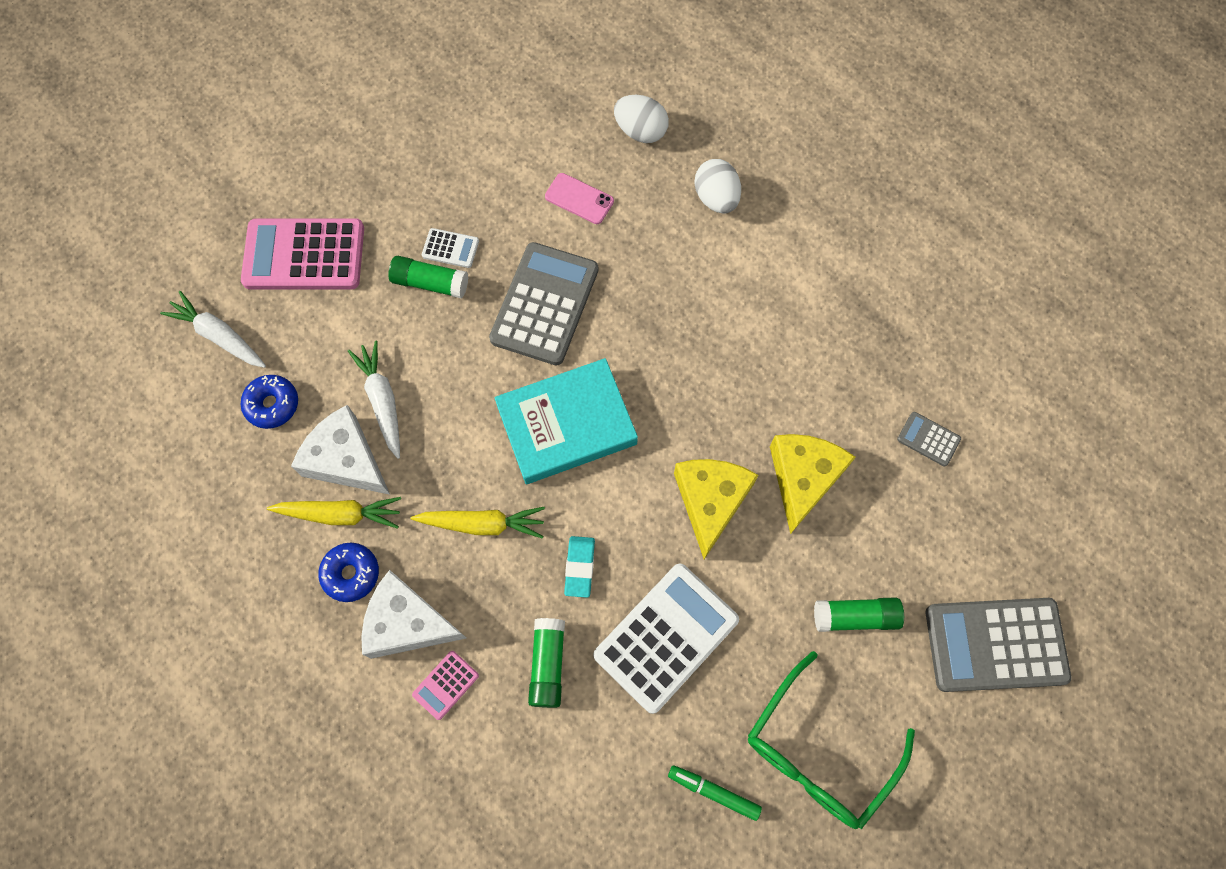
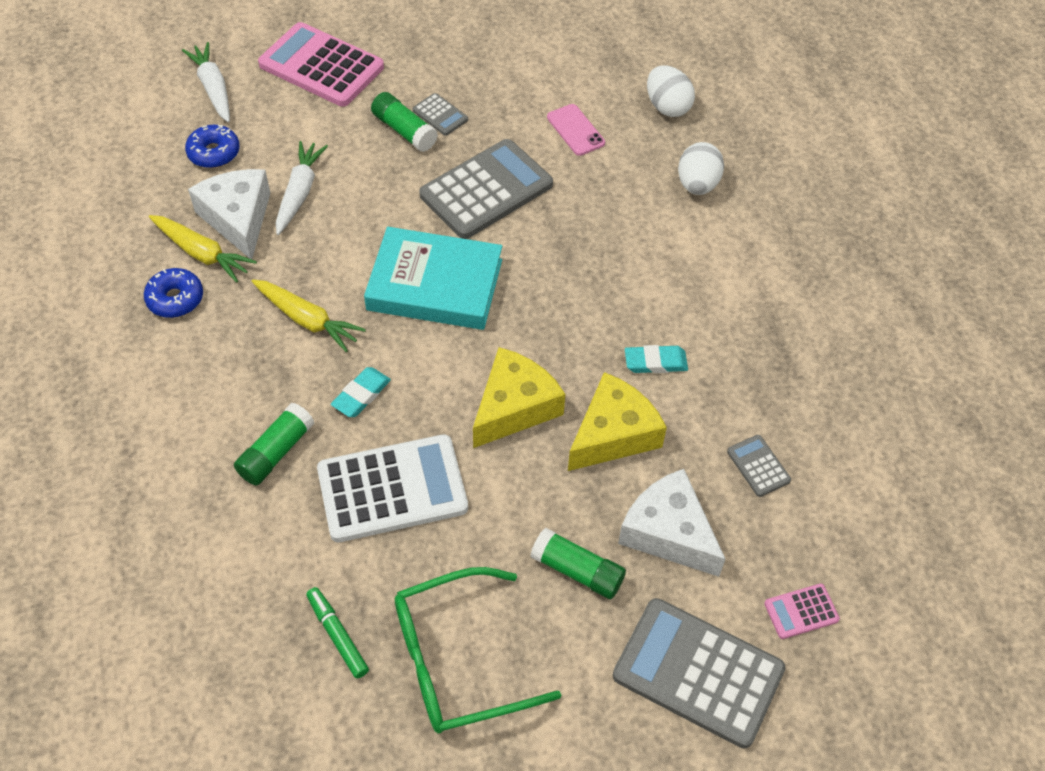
camera: 30 degrees right, 15 degrees down
(407, 623) = (189, 358): white cheese -> white cheese (668, 532)
(445, 685) = (182, 419): pink calculator -> pink calculator (801, 611)
(450, 248) = (440, 115): white calculator -> grey calculator
(793, 392) = (655, 362): none -> turquoise eraser

